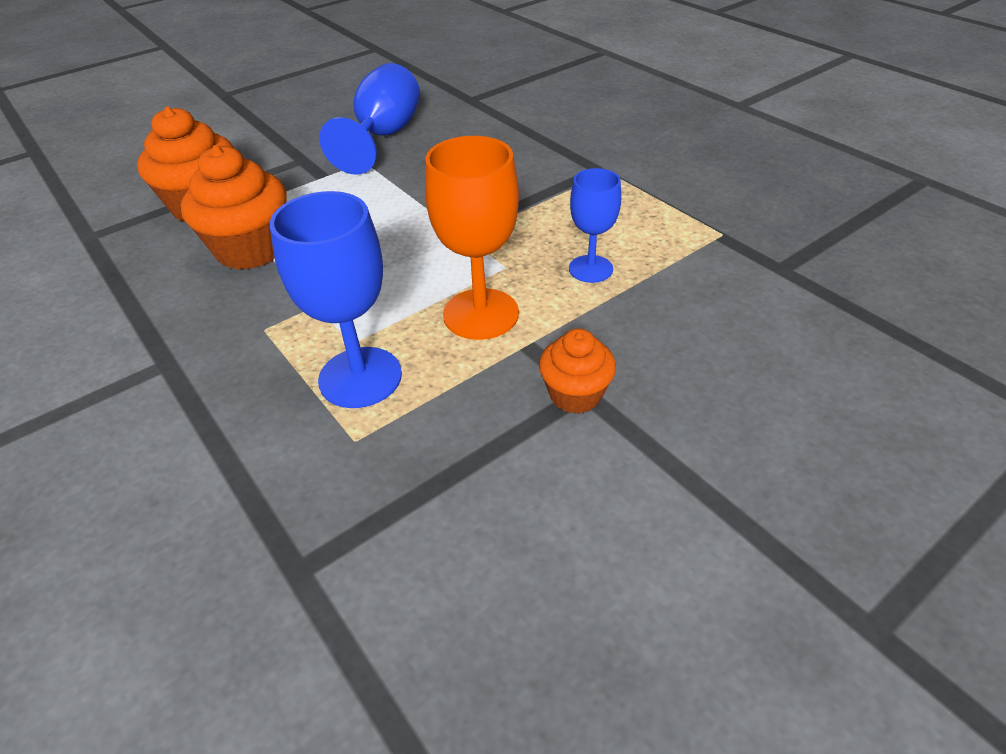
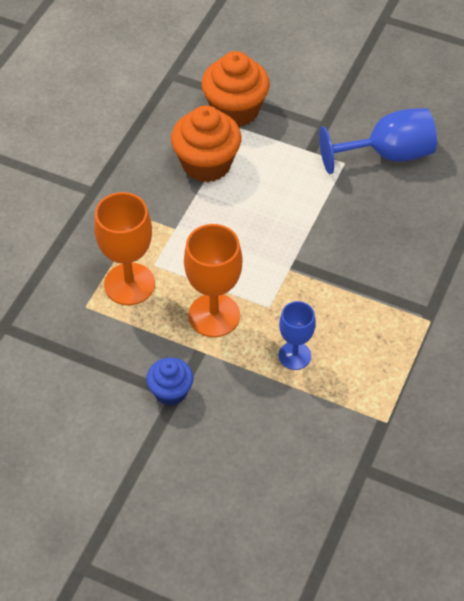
camera: 60 degrees right, 10 degrees up
(360, 377) = (129, 284): blue goblet -> orange goblet
(575, 394) = (170, 392): orange cupcake -> blue cupcake

